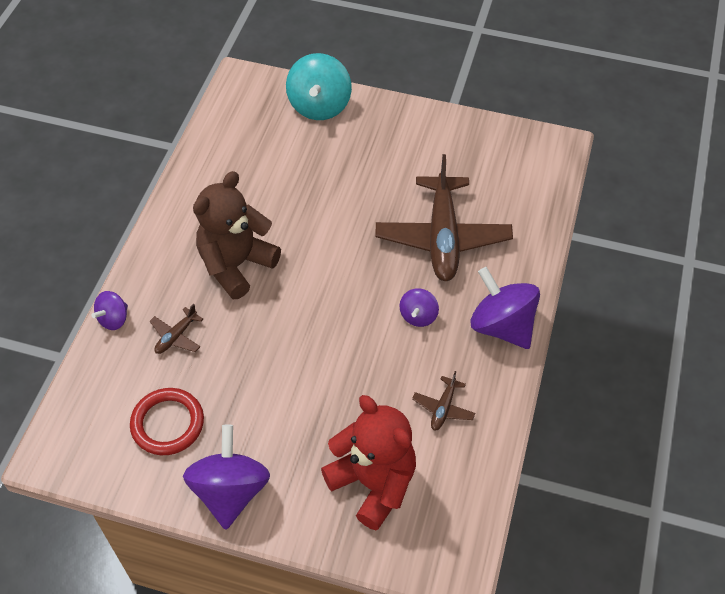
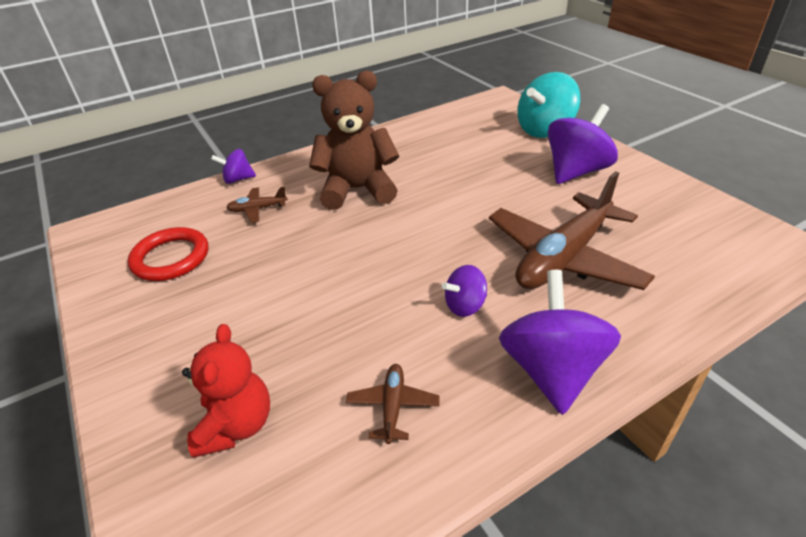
camera: 45 degrees right, 15 degrees down
(230, 491) = (132, 335): purple spinning top -> purple spinning top (576, 171)
(373, 483) = (236, 425): red teddy bear -> red teddy bear, size x0.66
(443, 408) = (393, 406): brown plane -> brown plane turned 120 degrees clockwise

